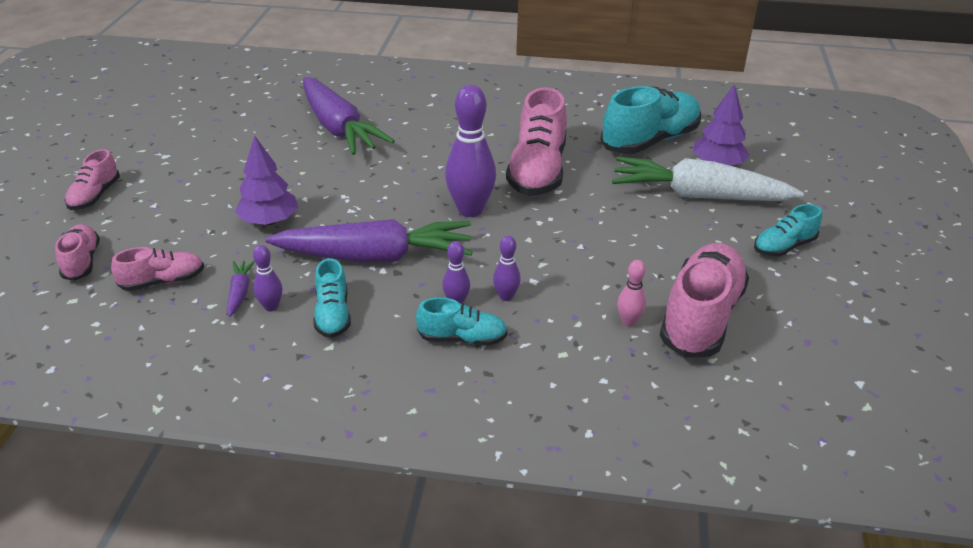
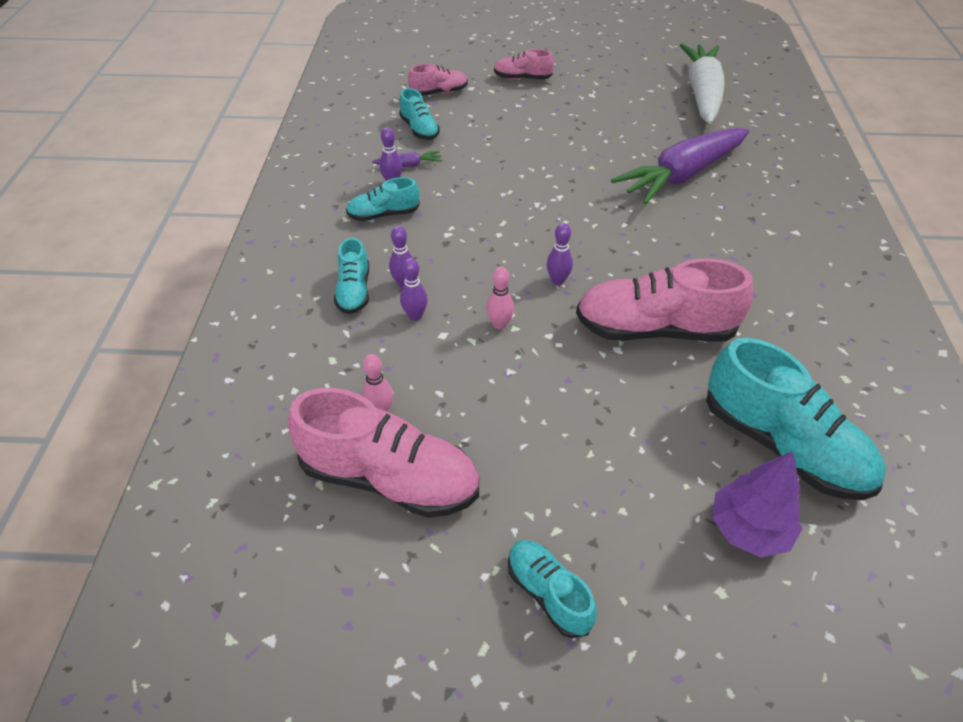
camera: 85 degrees right, 10 degrees up
(163, 281) = (419, 129): pink shoe -> turquoise shoe
(269, 221) = (508, 162): purple tree -> none
(375, 257) = (466, 227): purple carrot -> none
(470, 210) = (557, 280): purple bowling pin -> purple bowling pin, size x0.48
(523, 247) = (499, 324): none -> pink bowling pin
(699, 196) = (652, 497): white carrot -> white carrot (702, 94)

